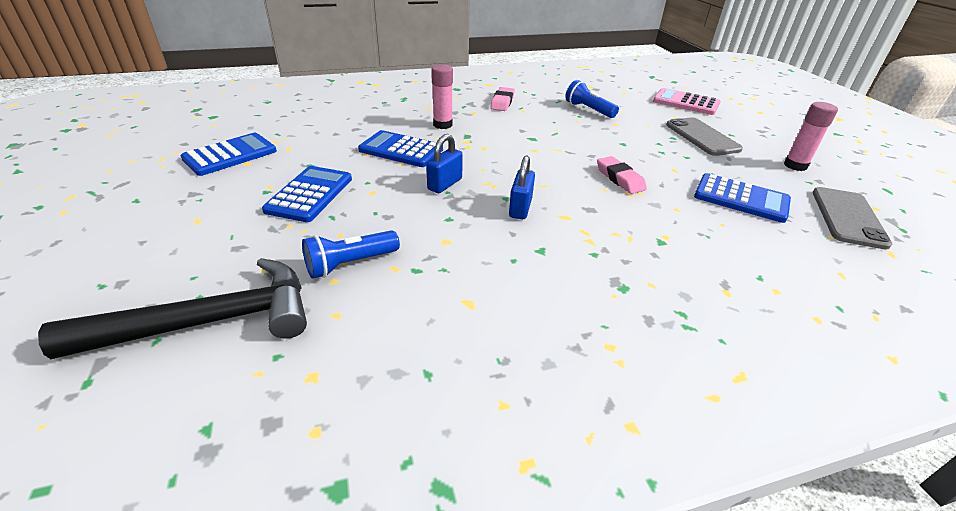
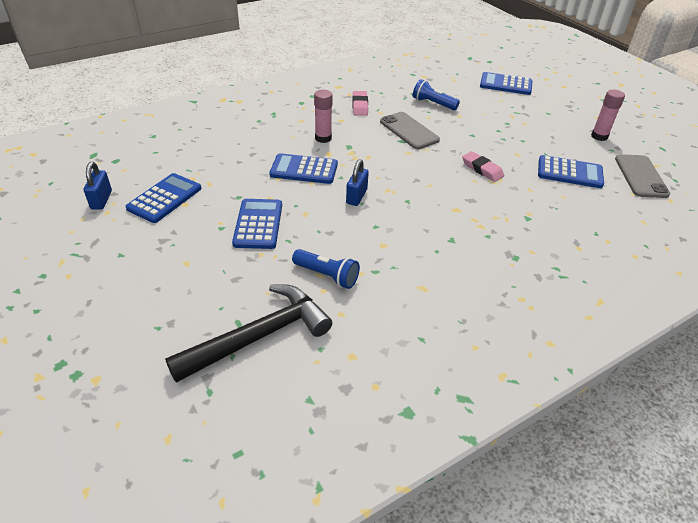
camera: 15 degrees left, 5 degrees up
(350, 264) = (327, 275): blue flashlight -> blue flashlight turned 105 degrees counterclockwise
(520, 208) = (422, 208): blue padlock -> blue padlock (101, 200)
(686, 103) = (505, 84): pink calculator -> blue calculator
(702, 137) = (528, 119): grey phone -> grey phone (409, 131)

